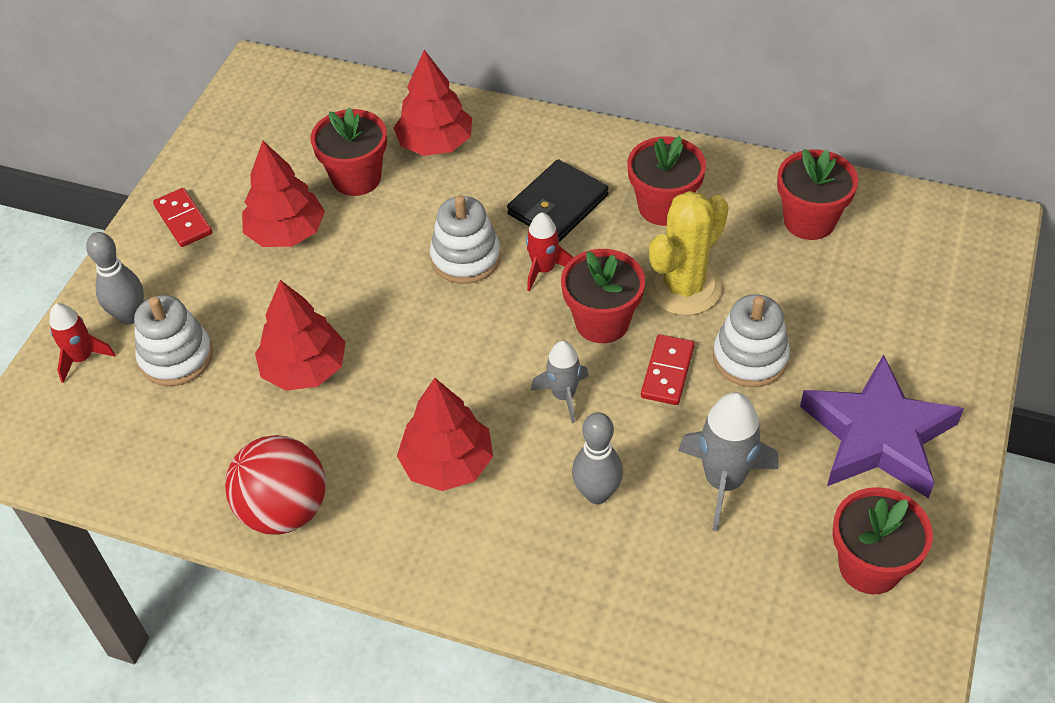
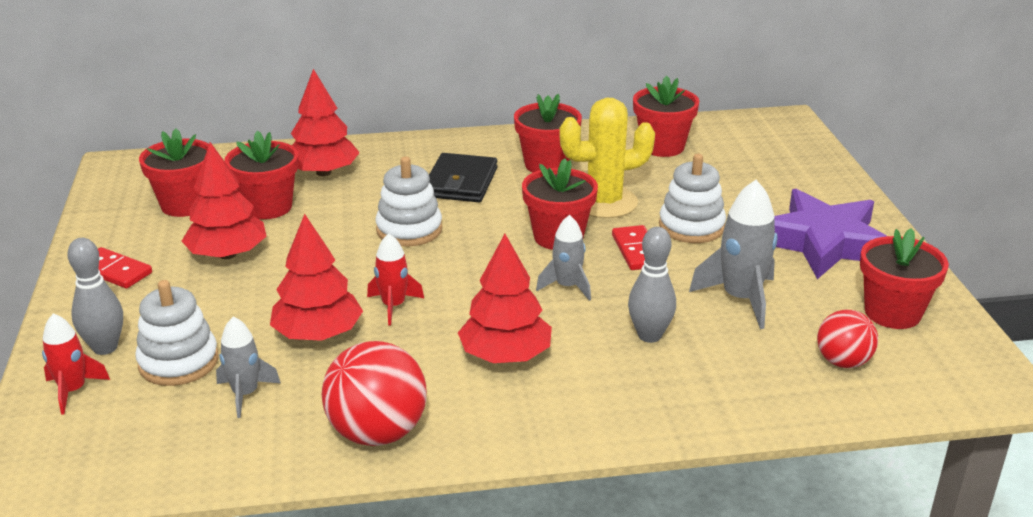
camera: 30 degrees left, 20 degrees down
(207, 418) = (245, 394): none -> grey rocket
(286, 148) = (185, 205): none -> red flower pot
(544, 269) = (482, 220): red rocket -> red rocket (393, 306)
(684, 287) = (604, 202): yellow cactus -> yellow cactus turned 60 degrees clockwise
(762, 609) = (843, 362): none -> red ball

